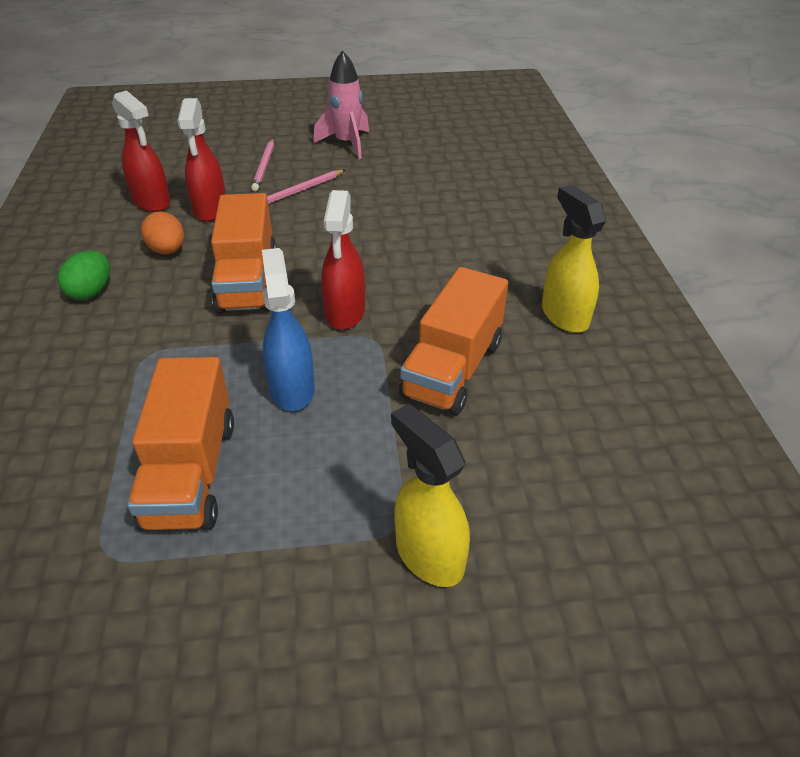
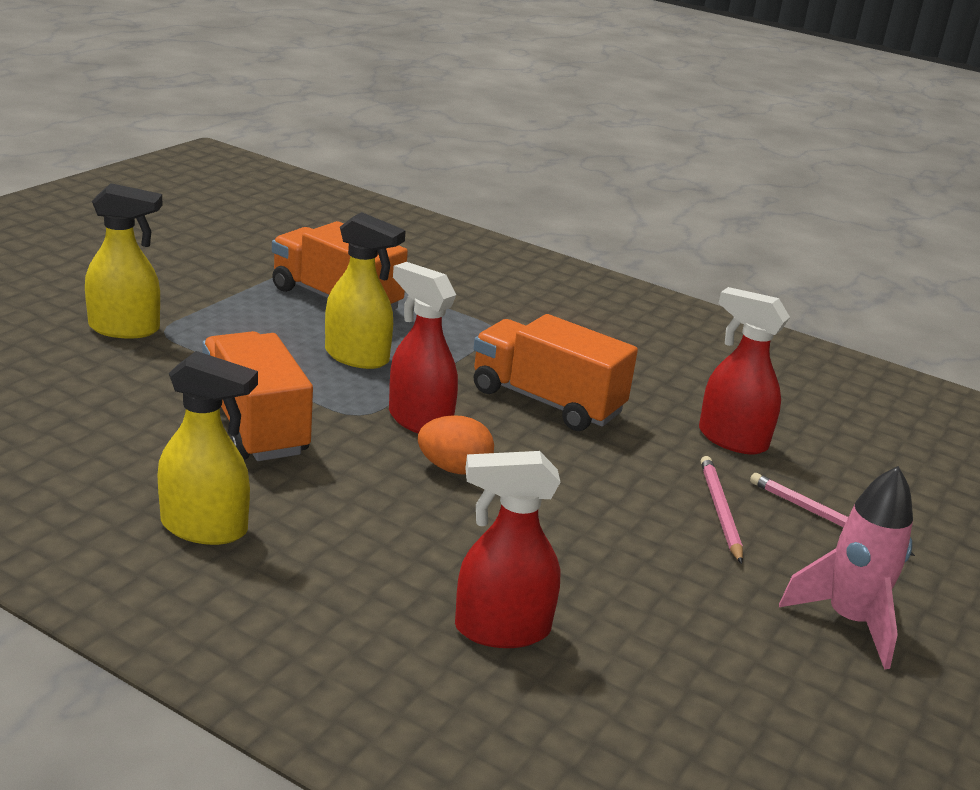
camera: 125 degrees right, 15 degrees down
(91, 292) = (627, 338): green egg -> none
(152, 202) = (789, 417): red spray bottle -> red spray bottle (501, 629)
(167, 250) = (662, 389): orange egg -> orange egg (454, 468)
(292, 389) = (357, 357): blue spray bottle -> yellow spray bottle

